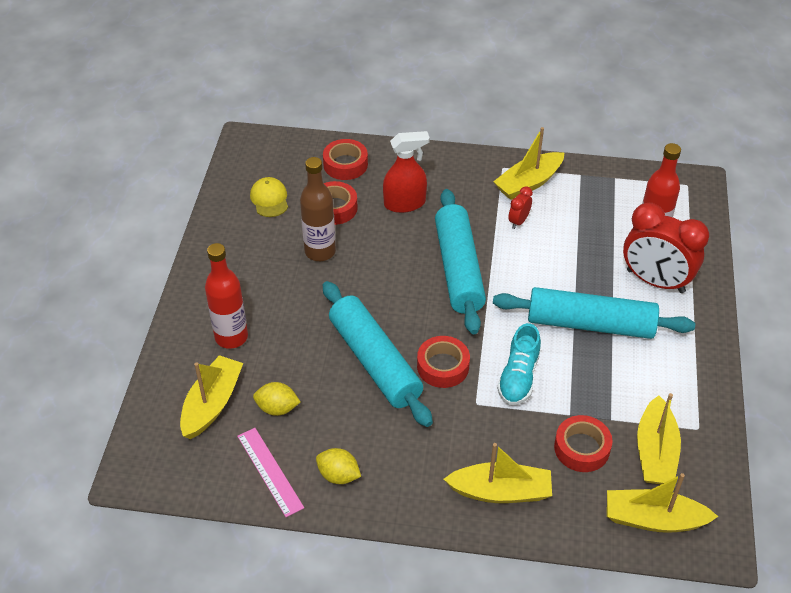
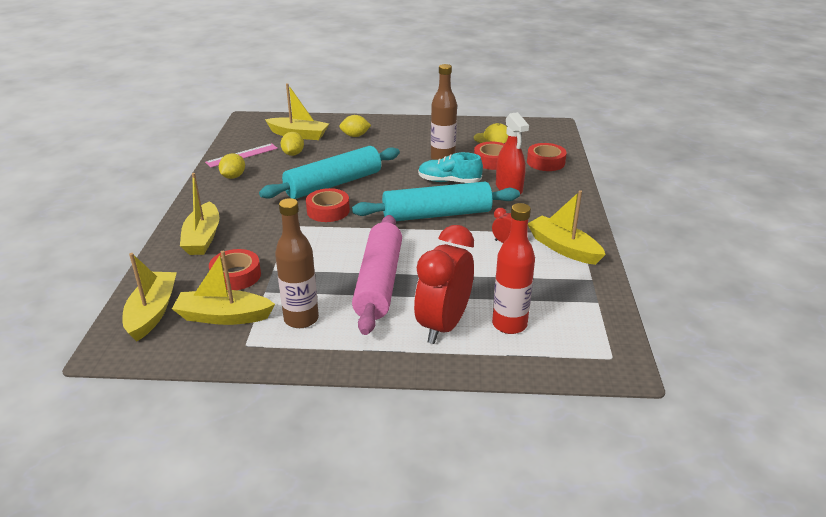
camera: 85 degrees right, 15 degrees down
(231, 337) = (355, 136): red bottle -> yellow lemon
(518, 377) = (316, 244): turquoise shoe -> turquoise shoe (449, 181)
(590, 324) = (379, 282): turquoise rolling pin -> pink rolling pin
(654, 386) = (301, 319): none -> brown bottle

